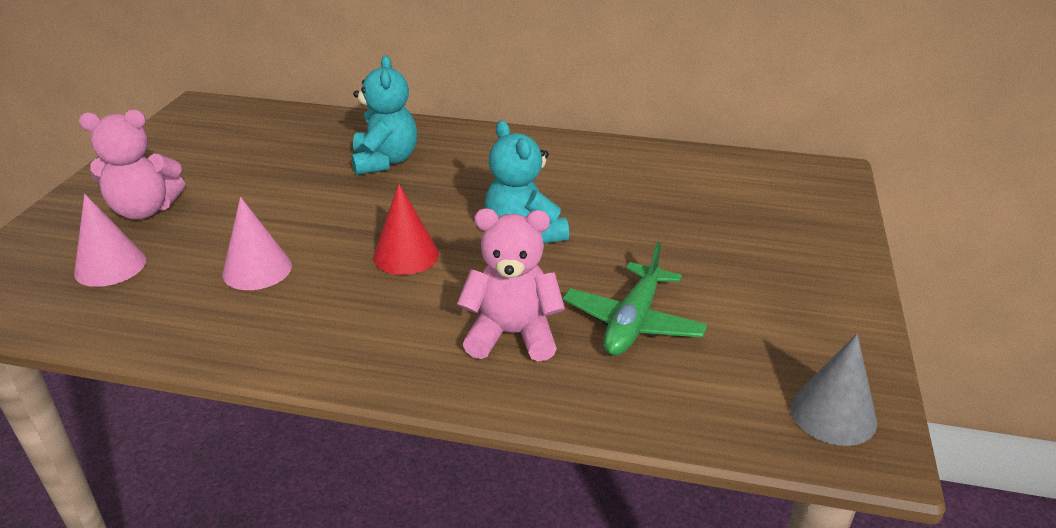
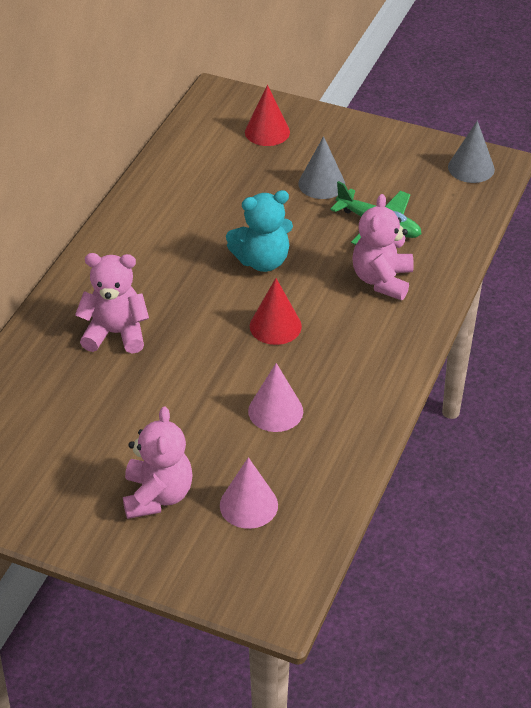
camera: 80 degrees left, 10 degrees up
(385, 161) = (115, 333): turquoise teddy bear -> pink teddy bear
(699, 264) = (321, 184): none -> grey cone
(781, 213) = (267, 132): none -> red cone

